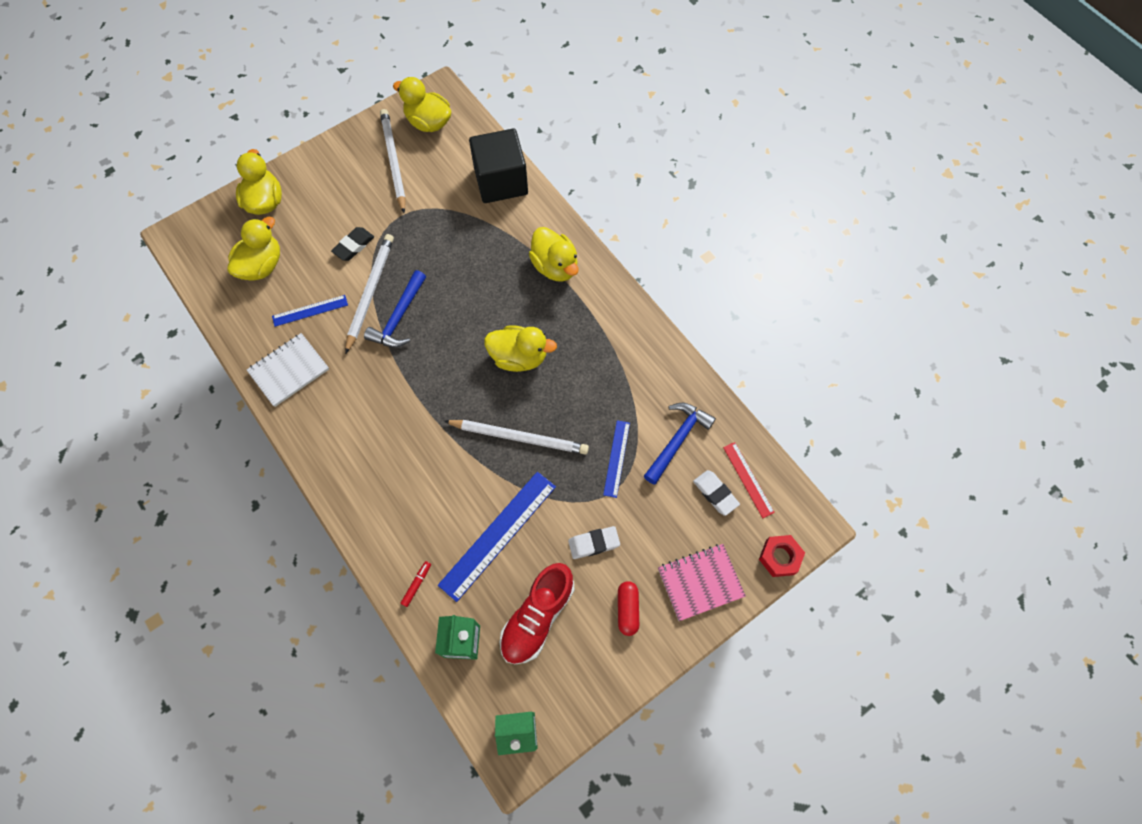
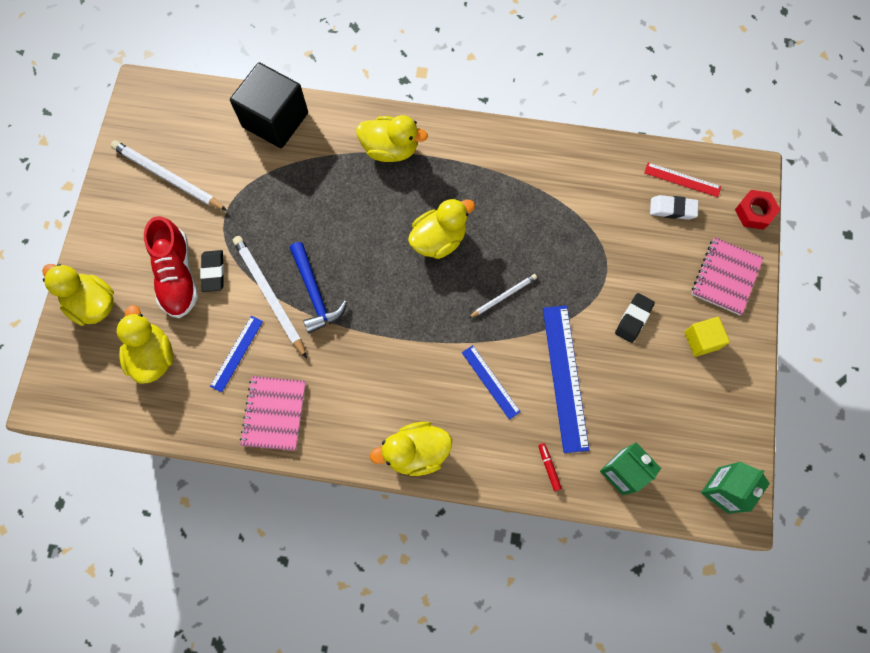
camera: 45 degrees left, 5 degrees up
(289, 370) = (274, 413): white notebook -> pink notebook
(428, 122) = (161, 122): yellow duck -> yellow duck (416, 452)
(519, 437) = (503, 296): white pencil -> white pencil, size x0.55
(537, 617) = (651, 404): red shoe -> red shoe (177, 276)
(594, 543) = (633, 319): white eraser -> black eraser
(616, 458) = (585, 247): blue ruler -> blue ruler (490, 382)
(627, 609) = (701, 340): red capsule -> yellow cube
(677, 440) = (610, 195): blue hammer -> none

